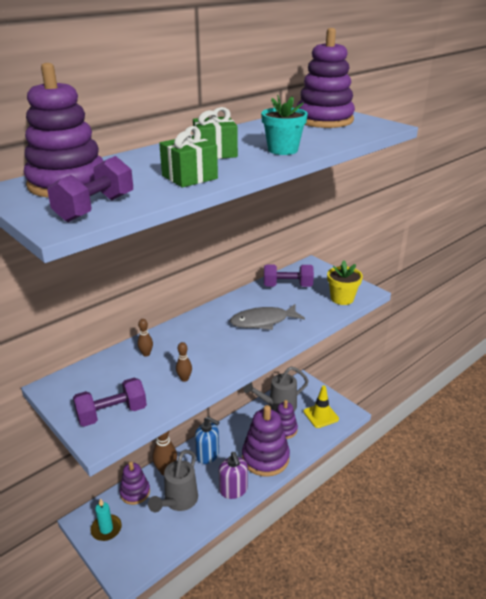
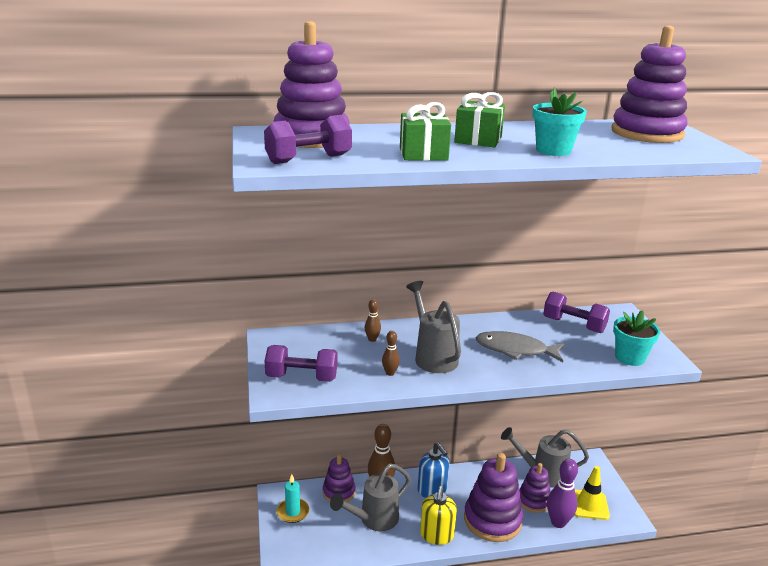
camera: 30 degrees right, 5 degrees down
(206, 350) = (433, 356): none -> grey watering can
(233, 490) = (436, 535): purple soap dispenser -> yellow soap dispenser
(309, 438) = (558, 522): none -> purple bowling pin
(342, 298) = (630, 357): yellow flower pot -> turquoise flower pot

